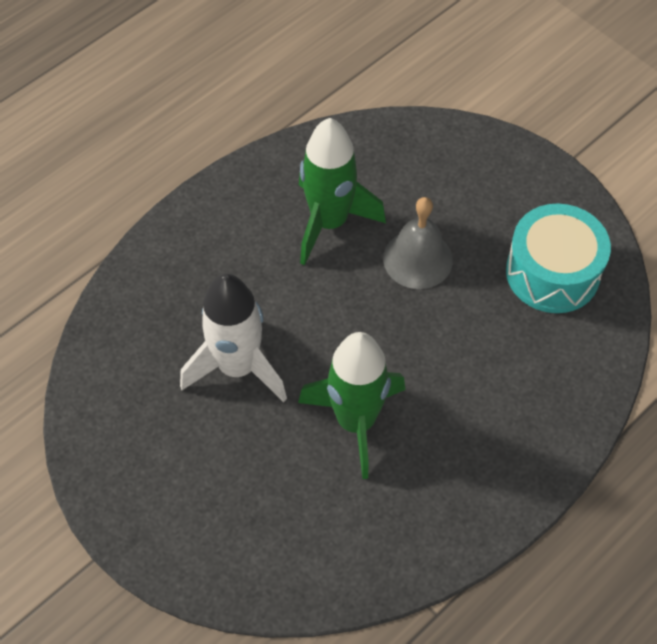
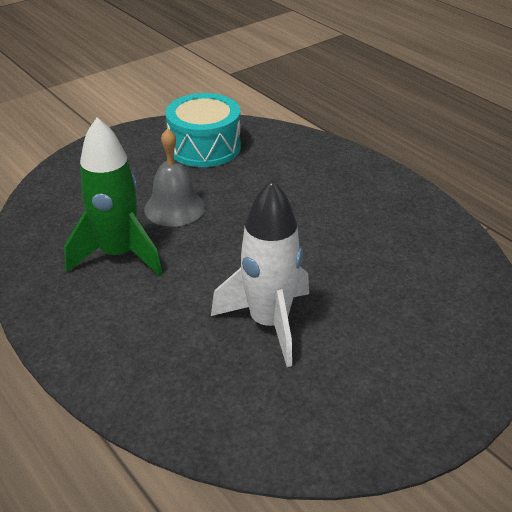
camera: 85 degrees left, 20 degrees down
(355, 421) = (329, 252): green rocket -> none

